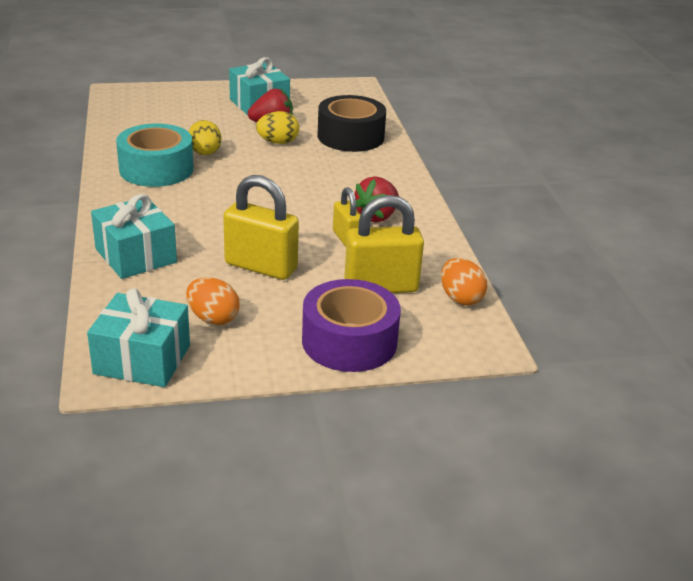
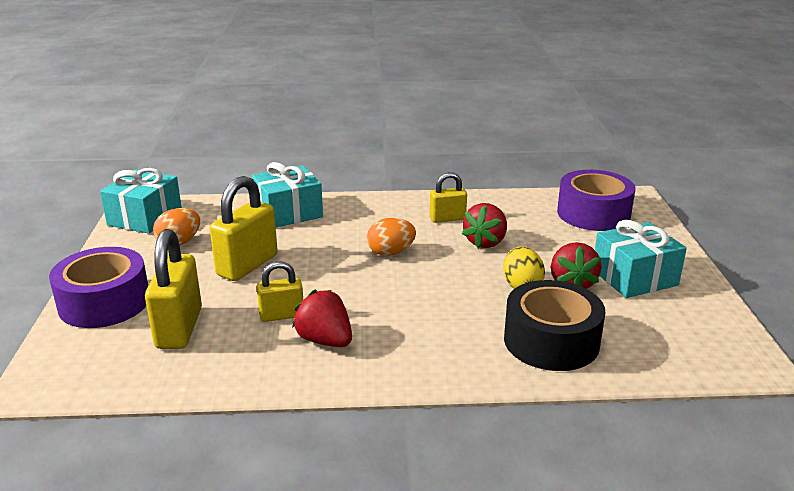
camera: 100 degrees right, 5 degrees down
(150, 109) = (593, 214): none -> purple tape
(156, 169) = (447, 218): turquoise tape -> yellow padlock
(205, 153) = (485, 242): yellow egg -> red strawberry
(460, 298) = (129, 379): orange egg -> orange egg (391, 252)

